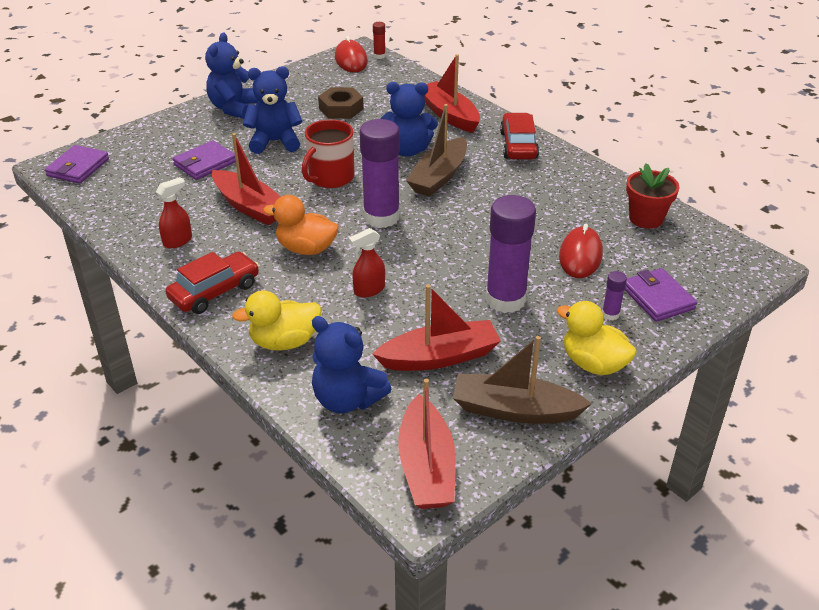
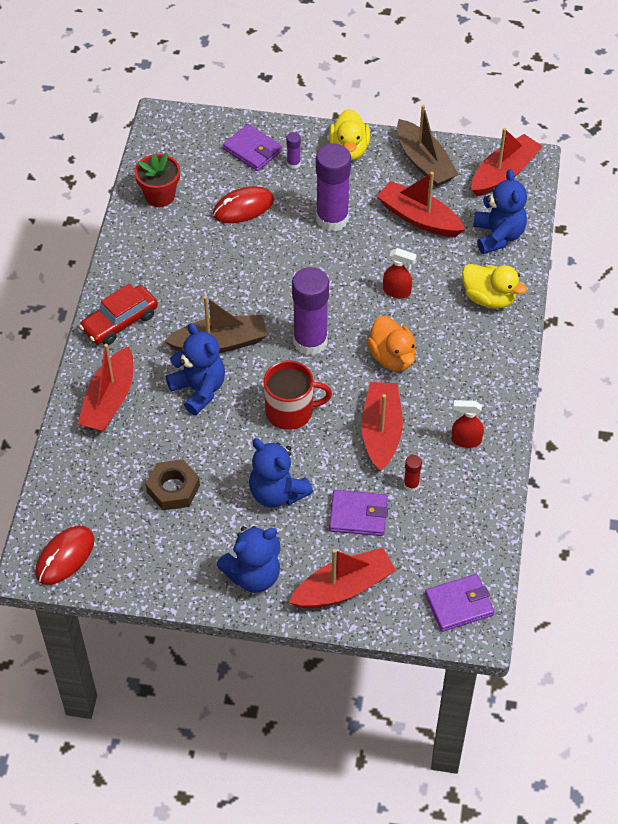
camera: 130 degrees left, 15 degrees up
(168, 133) = (343, 588): none -> red boat
(215, 291) = (488, 371): red car -> none
(379, 56) = (34, 538): red glue stick -> red glue stick (411, 485)
(657, 298) = (252, 150): purple wallet -> purple wallet turned 75 degrees counterclockwise

